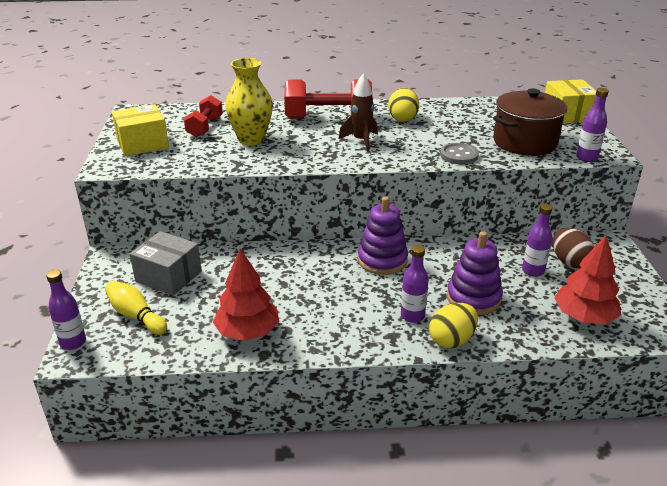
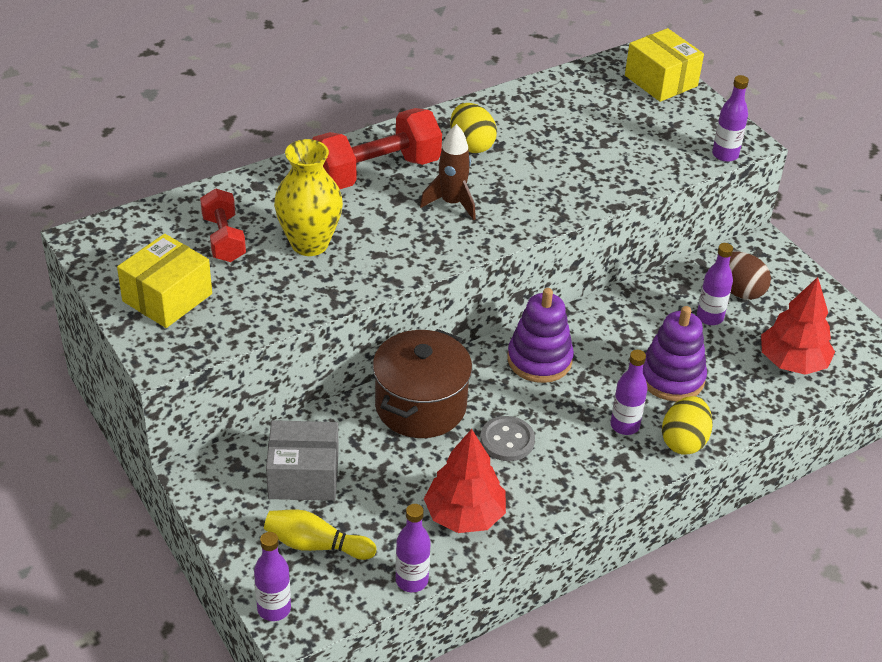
camera: 30 degrees left, 10 degrees up
(174, 358) = (411, 580): none -> purple bottle
(459, 155) = (585, 194): grey button -> grey button (507, 440)
(525, 142) = (643, 148): brown pot -> brown pot (420, 406)

